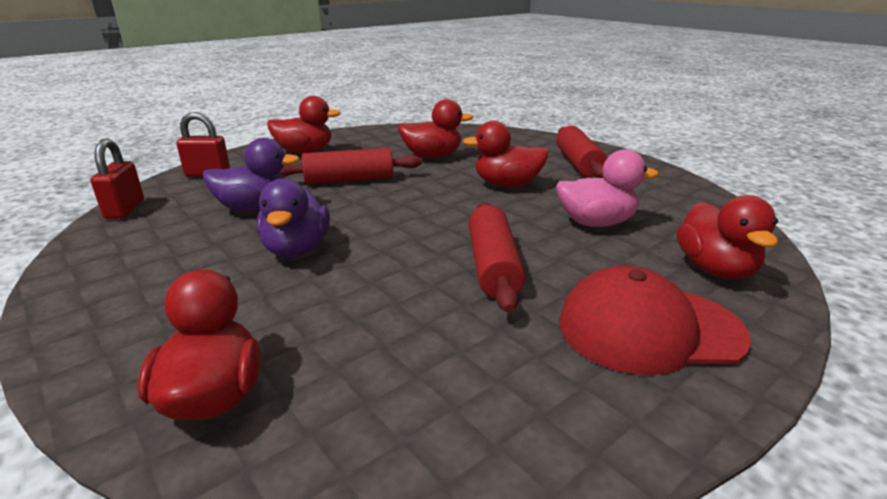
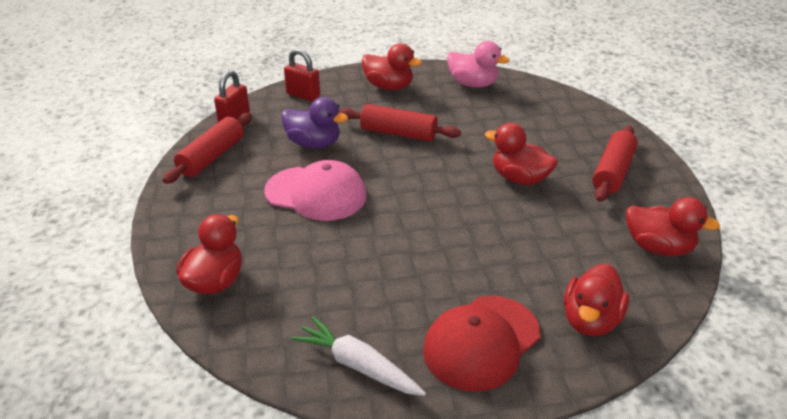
camera: 30 degrees right, 10 degrees up
(297, 249) = (316, 194): purple duck -> pink cap
(432, 156) = (488, 123): red duck -> red duck (658, 247)
(493, 266) = (429, 255): red rolling pin -> red rolling pin (211, 157)
(541, 421) = (358, 365): none -> white carrot
(596, 223) = (549, 244): pink duck -> pink duck (473, 84)
(649, 329) = (481, 342): red cap -> red cap turned 75 degrees counterclockwise

